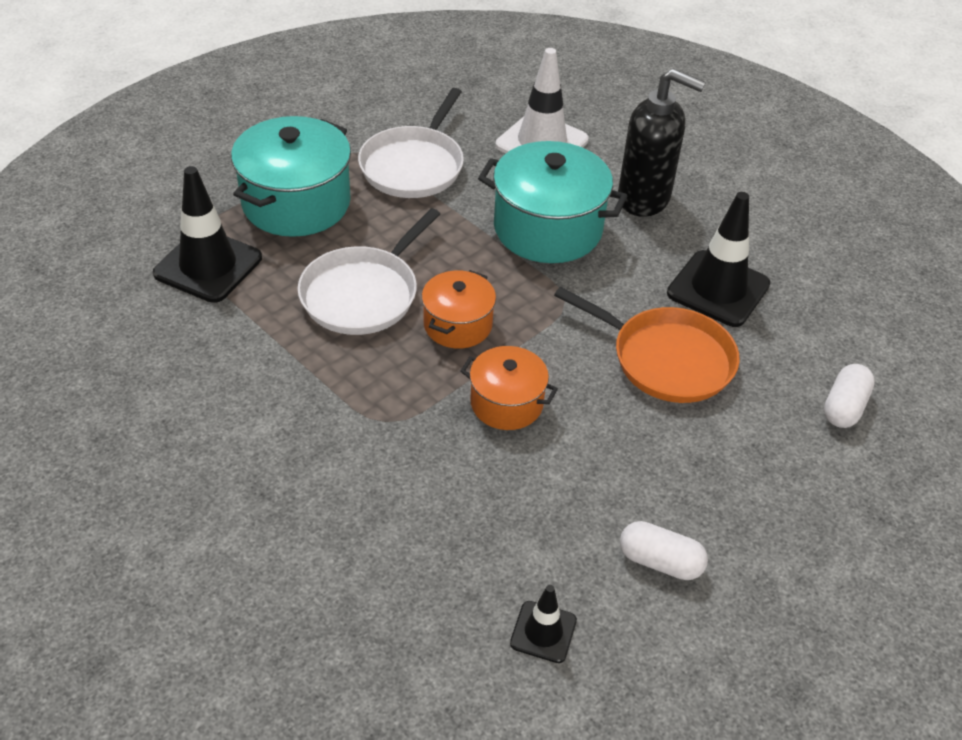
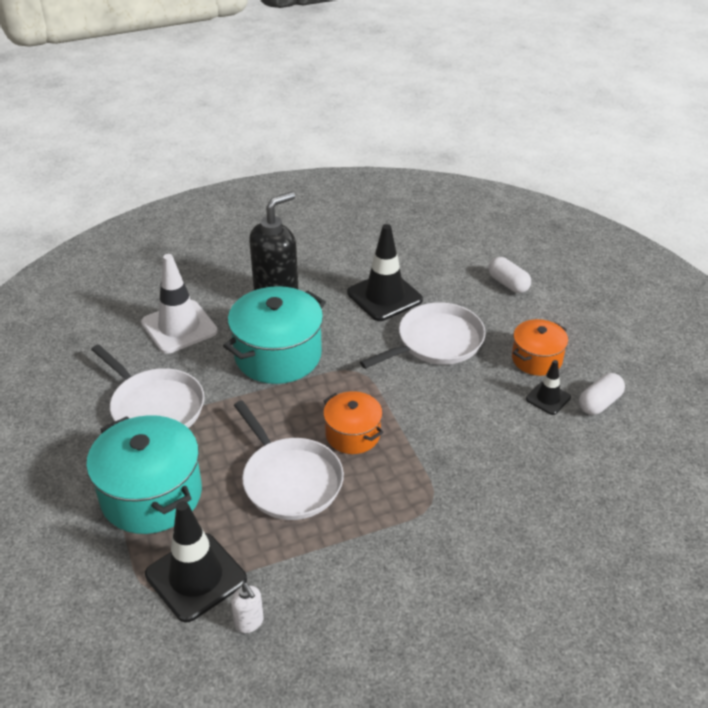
camera: 65 degrees left, 5 degrees down
(167, 319) = (249, 622): none -> white soap dispenser
(506, 403) = (442, 432): orange pot -> orange pot (536, 359)
(543, 632) = (638, 474): black traffic cone -> black traffic cone (548, 398)
(667, 359) = (436, 342): orange pan -> white pan

